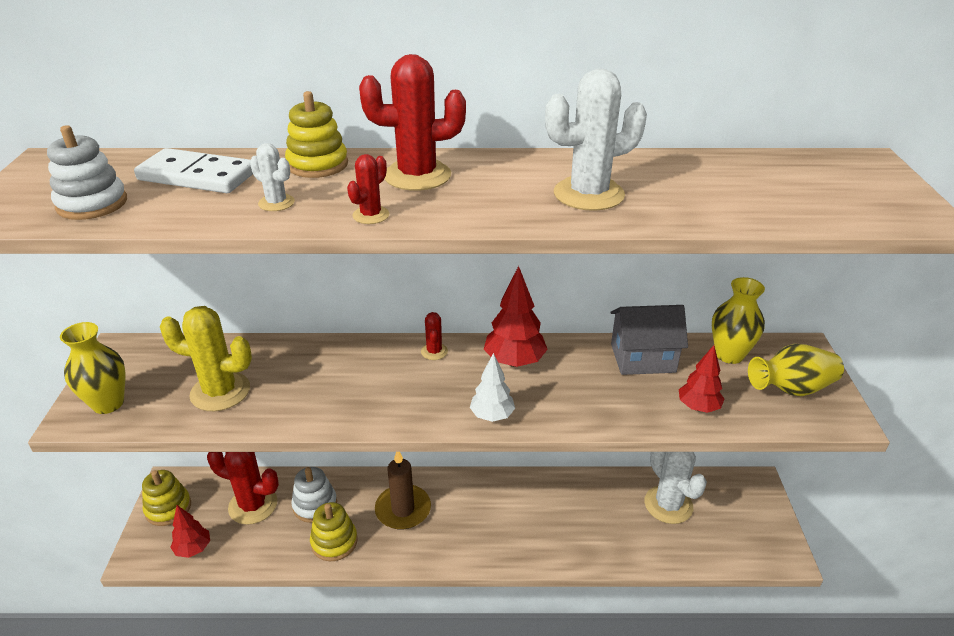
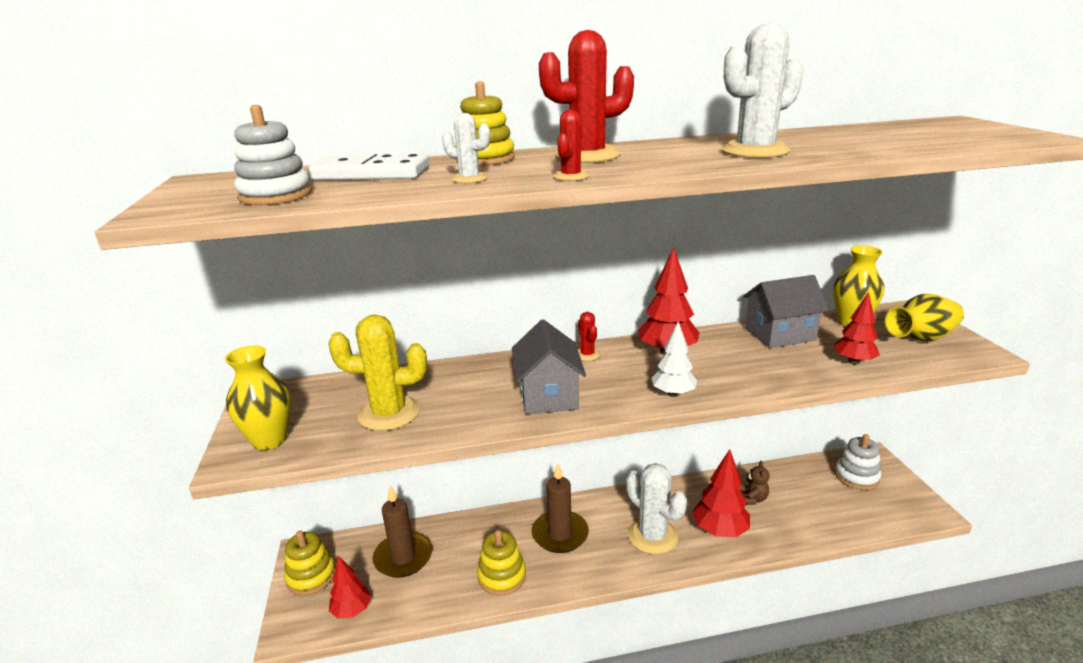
camera: 10 degrees left, 10 degrees down
(253, 505) = (403, 557): red cactus -> brown candle
(315, 505) = (468, 546): white stacking toy -> white stacking toy (856, 476)
(373, 396) = (548, 395): none -> grey house
(558, 535) = (719, 531): none -> red tree
(607, 507) = (752, 499): none -> brown teddy bear
(668, 505) = (806, 487): white cactus -> white cactus (652, 536)

